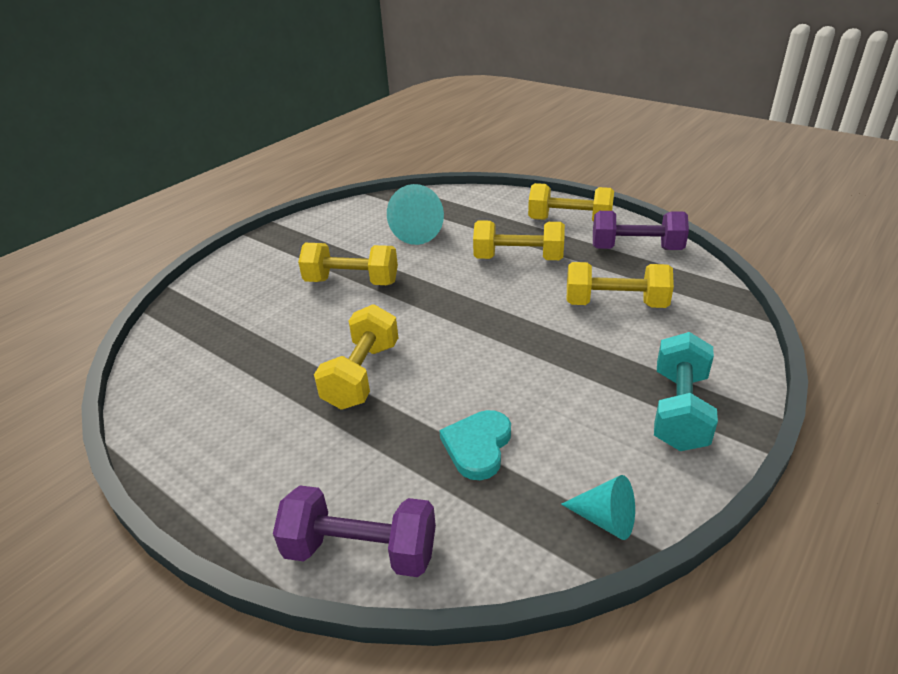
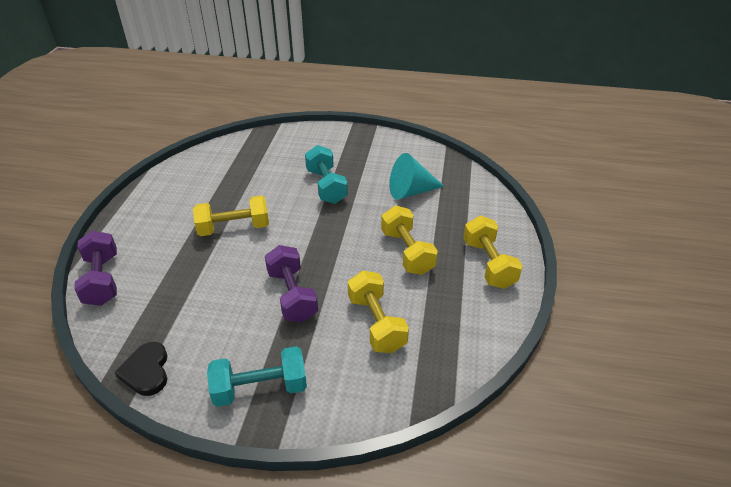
camera: 60 degrees right, 5 degrees up
(352, 282) = (326, 186): yellow dumbbell -> turquoise dumbbell
(478, 446) = (190, 297): turquoise heart -> none
(605, 519) = (146, 371): turquoise cone -> black heart
(636, 249) = (472, 317): purple dumbbell -> purple dumbbell (292, 295)

